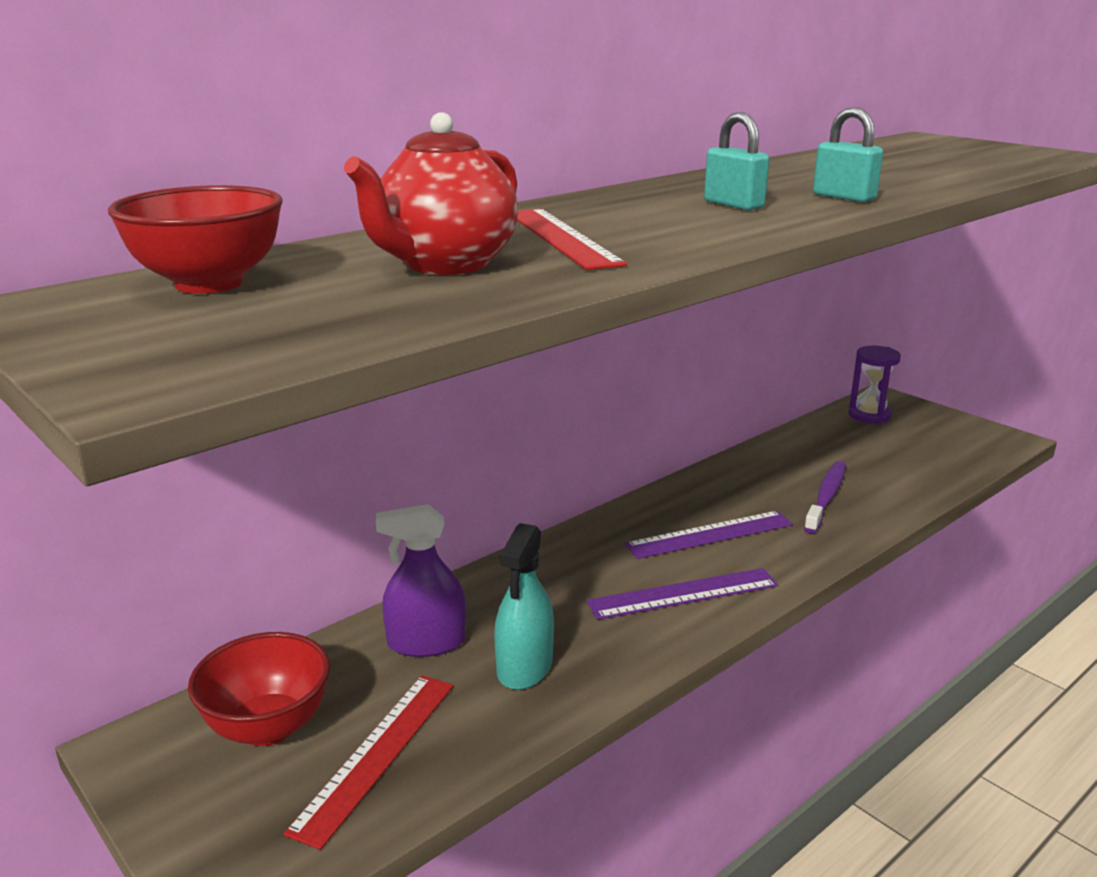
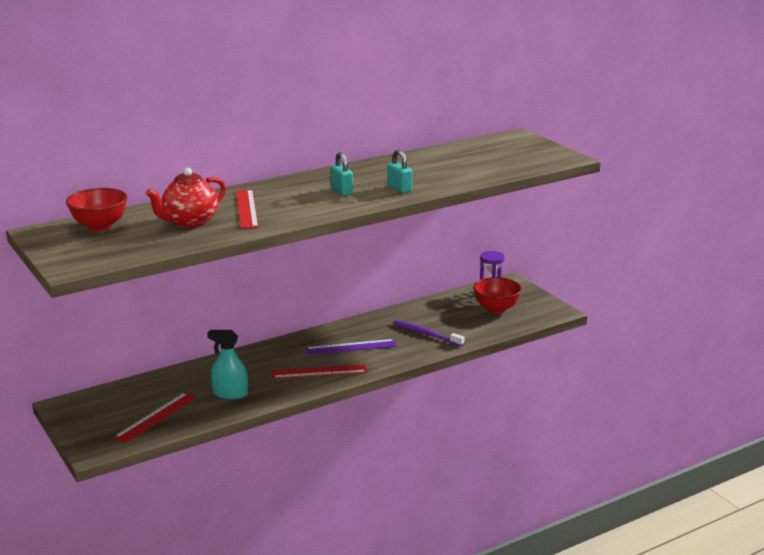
camera: 10 degrees right, 0 degrees up
(268, 727) = (116, 404): red bowl -> red bowl (496, 309)
(426, 643) = (192, 380): purple spray bottle -> none
(525, 667) = (230, 393): turquoise spray bottle -> turquoise spray bottle turned 75 degrees clockwise
(683, 594) = (319, 372): purple ruler -> red ruler
(826, 497) = (426, 334): purple toothbrush -> purple toothbrush turned 90 degrees counterclockwise

